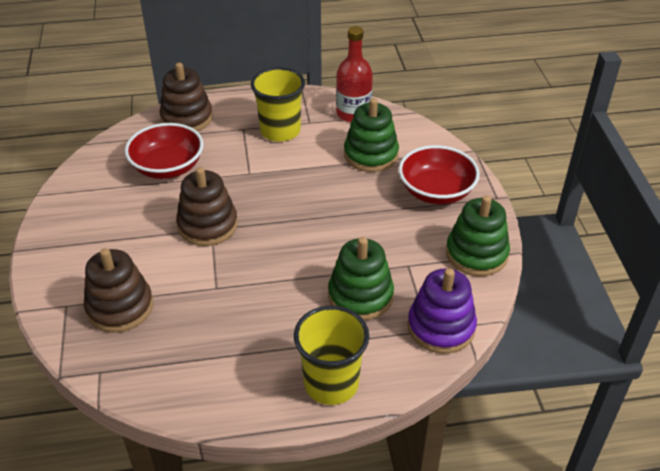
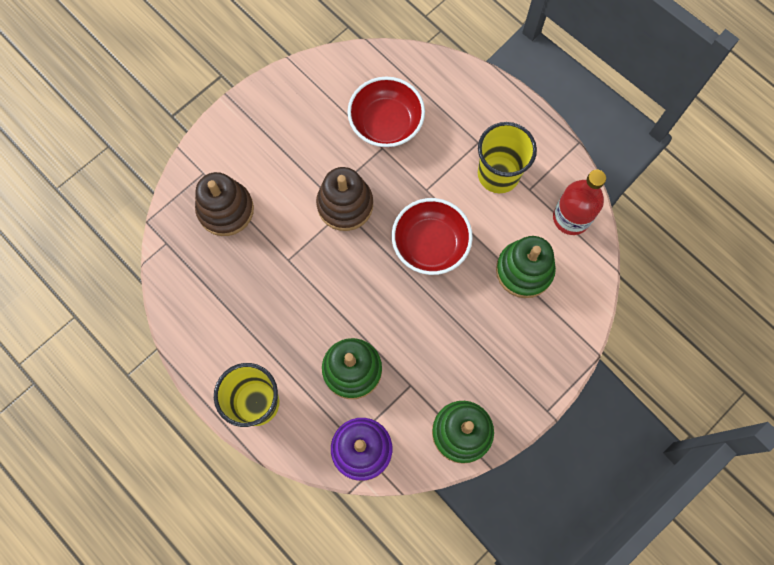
camera: 55 degrees right, 30 degrees up
(187, 118) = (456, 88): brown stacking toy -> none
(436, 191) = (516, 355): red bowl -> red bowl (430, 244)

